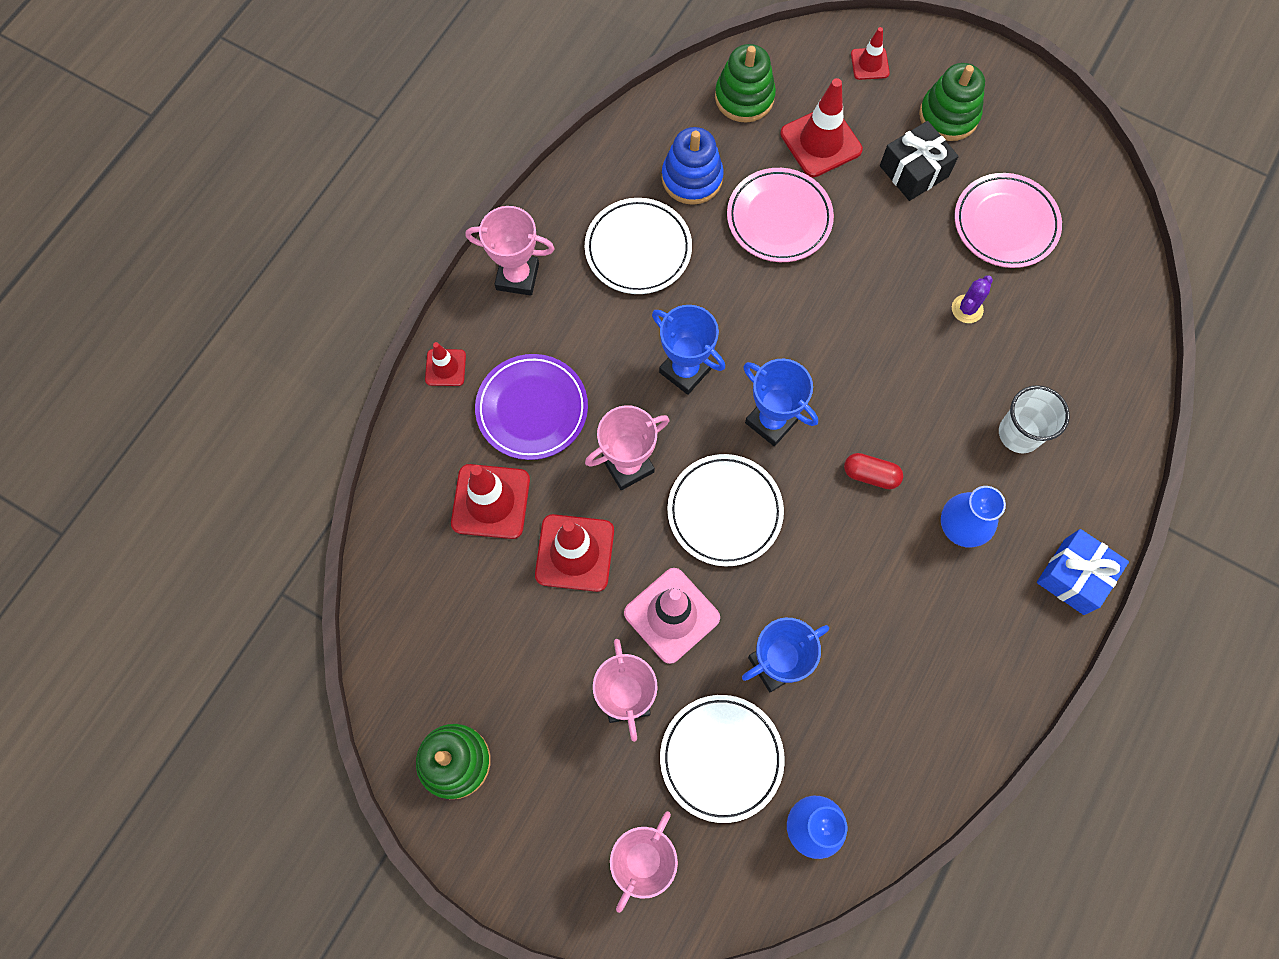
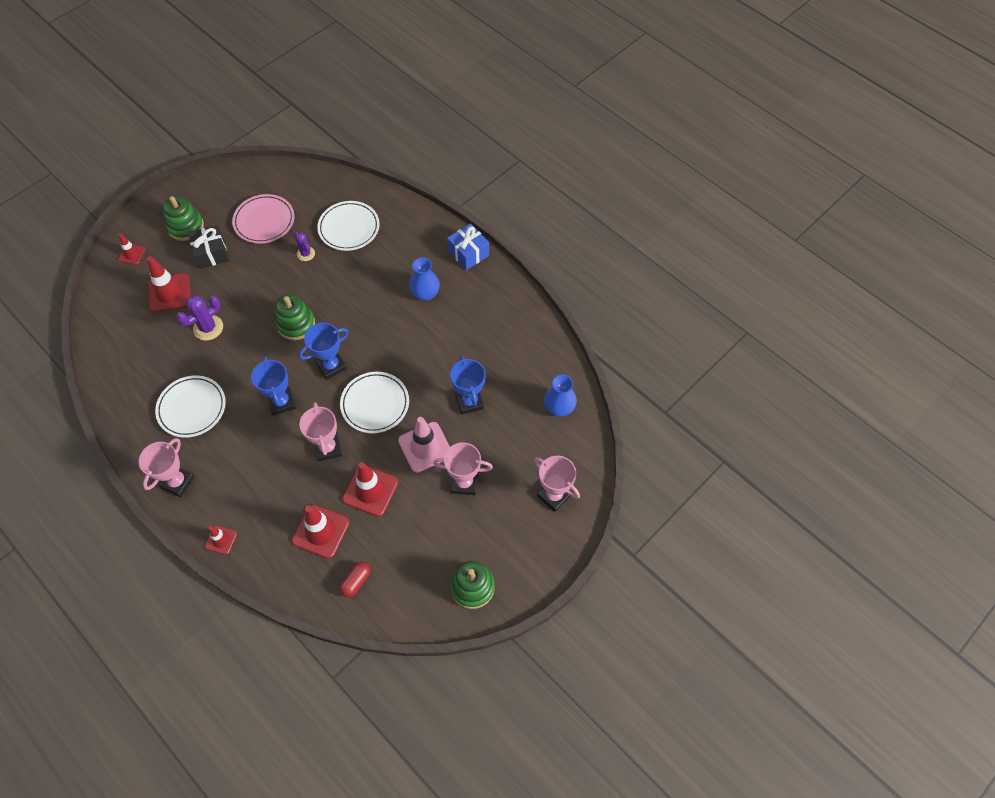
camera: 75 degrees left, 10 degrees down
(532, 409) = (270, 494): purple plate -> none
(685, 370) = (281, 402): blue trophy -> blue trophy turned 75 degrees counterclockwise
(692, 178) = (159, 366): blue stacking toy -> none
(721, 758) = (511, 442): white plate -> white plate (349, 228)
(744, 97) = (119, 324): green stacking toy -> green stacking toy (296, 324)
(779, 218) = (208, 328): pink plate -> purple cactus
(870, 475) = (381, 326): red capsule -> red capsule (356, 581)
(1019, 433) = (385, 252): white cup -> none

